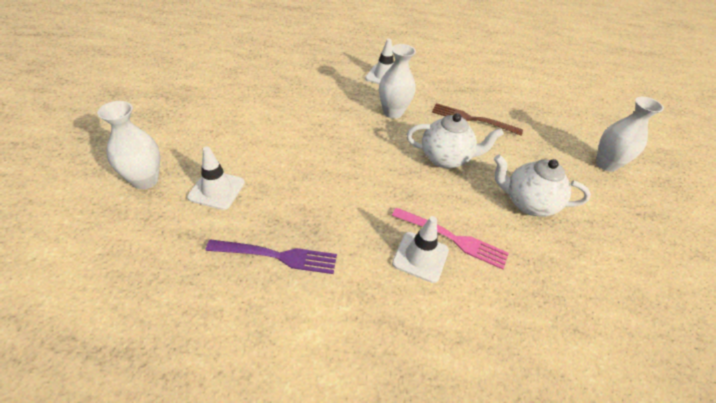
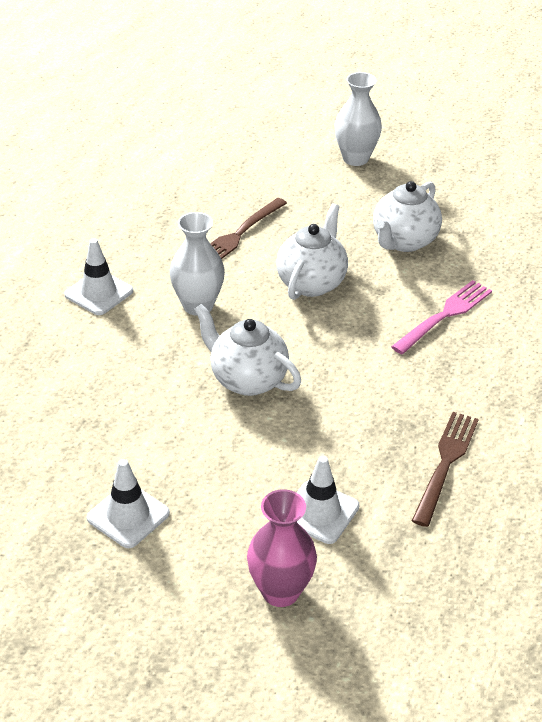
camera: 70 degrees left, 5 degrees down
(145, 180) = (280, 591): white vase -> pink vase
(277, 256) = (445, 464): purple fork -> brown fork
(333, 141) = (247, 379): none -> white teapot
(420, 257) = (465, 347): white traffic cone -> white traffic cone (128, 516)

